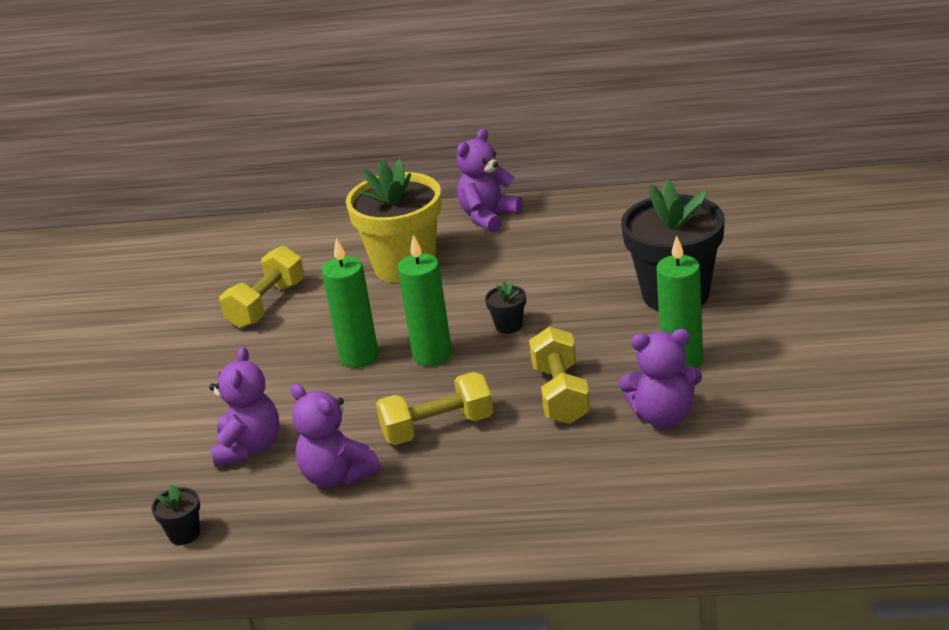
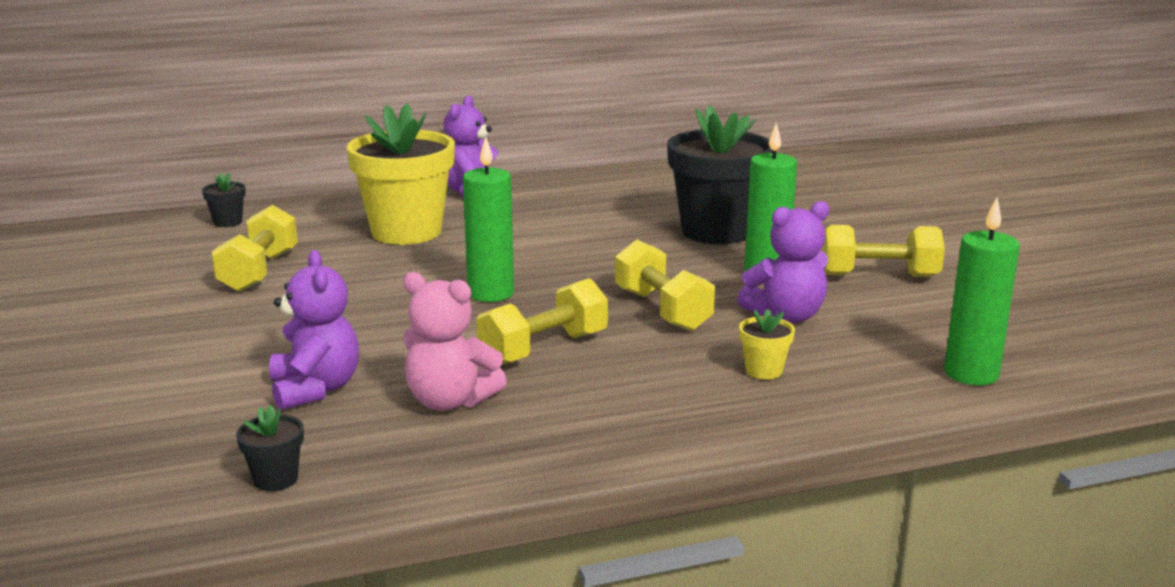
camera: 25 degrees left, 10 degrees down
(337, 476) = (450, 401): purple teddy bear -> pink teddy bear
(359, 357) = (404, 302): green candle -> green candle (971, 374)
(509, 326) = (560, 265): black flower pot -> black flower pot (228, 222)
(598, 480) = (764, 371): none -> yellow flower pot
(786, 374) = (878, 276): none -> yellow dumbbell

